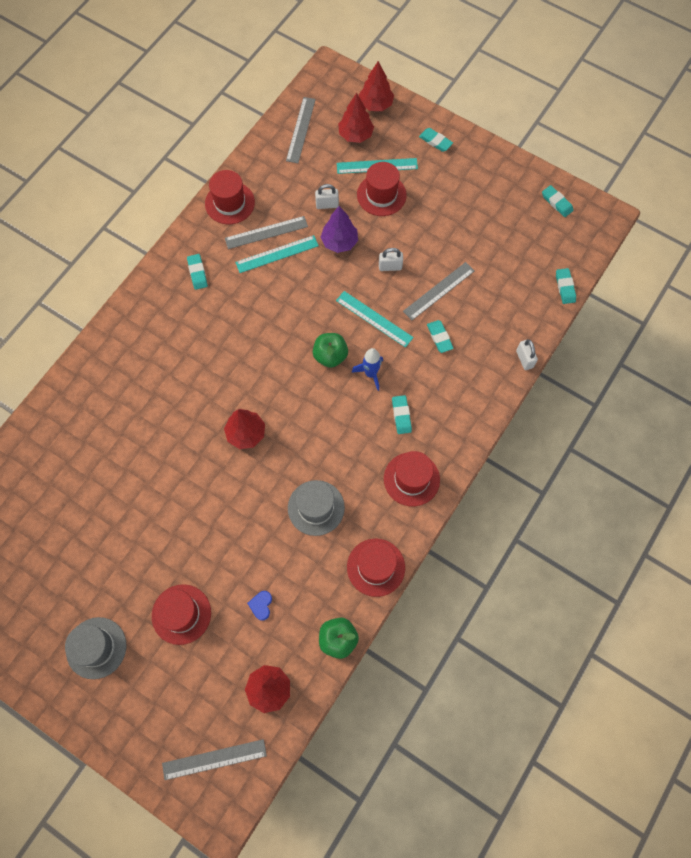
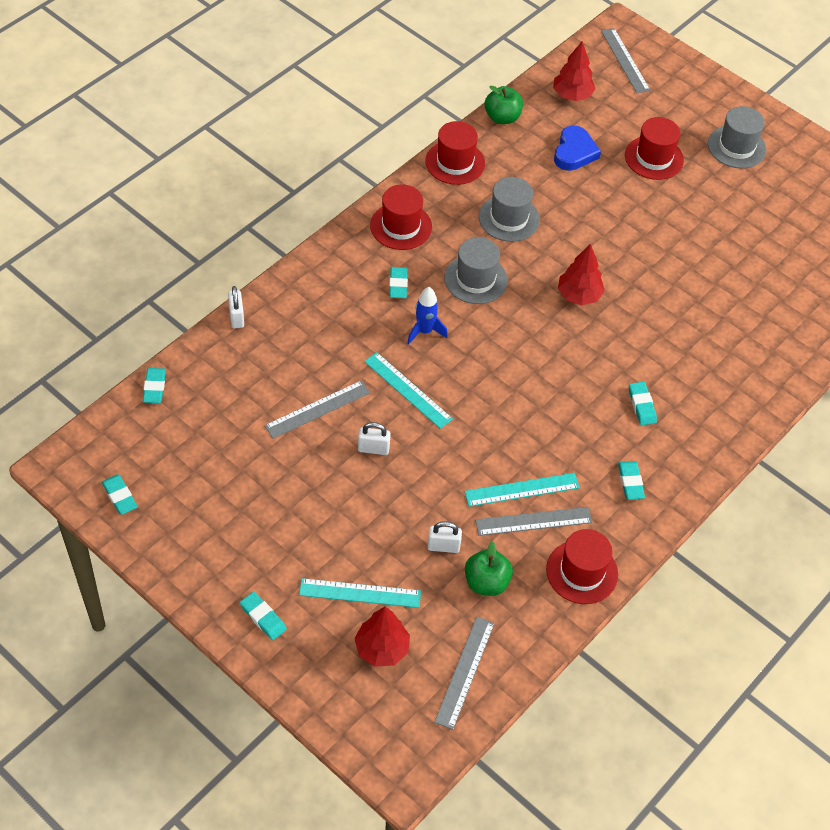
camera: 175 degrees left, 15 degrees down
(214, 759) = (625, 60): grey ruler -> grey ruler turned 75 degrees clockwise
(261, 605) = (574, 152): blue heart -> blue heart, size x1.84
(330, 356) = (470, 357): green apple -> green apple (486, 582)
(336, 434) = (475, 279): none -> grey hat
(339, 242) = (435, 492): purple tree -> none
(376, 104) = (339, 696): red tree -> none
(381, 195) = (363, 548): red hat -> none
(439, 337) = (331, 356): turquoise eraser -> turquoise eraser (641, 405)

